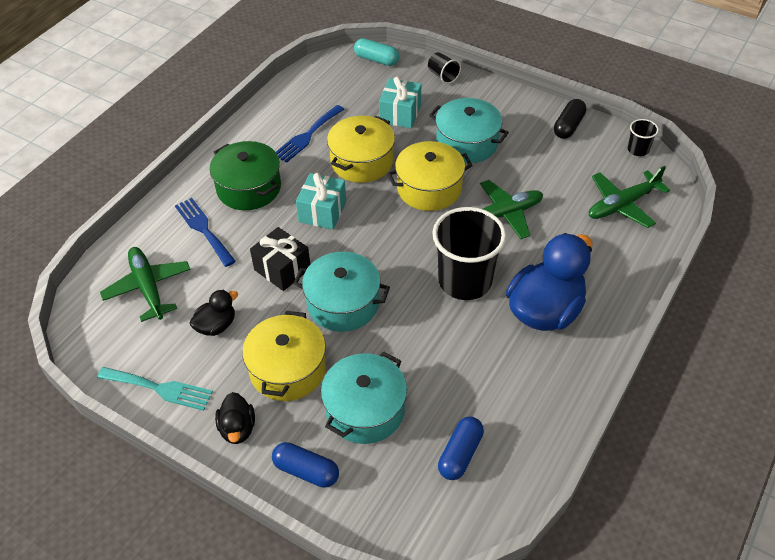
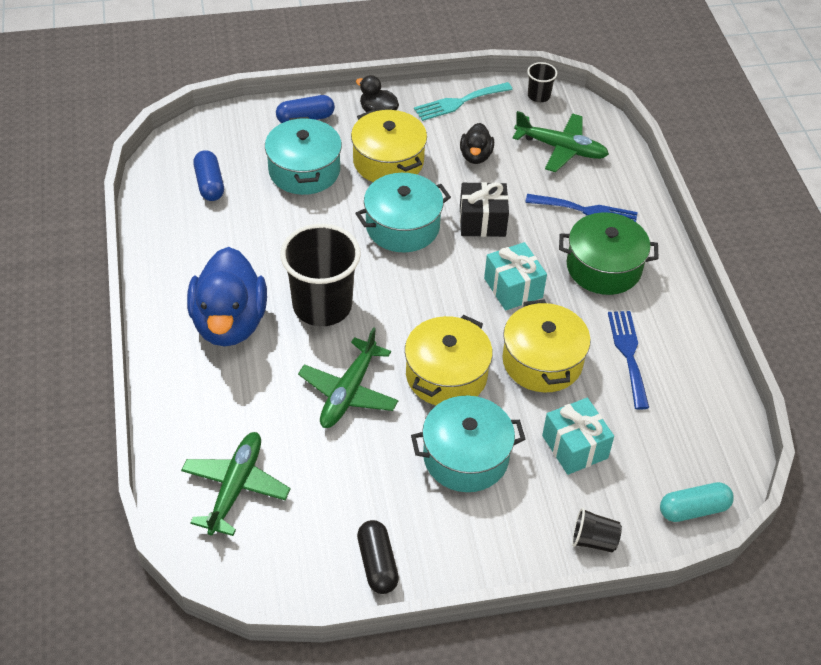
camera: 135 degrees right, 0 degrees up
(638, 150) = (269, 584): black cup -> black cup (539, 96)

